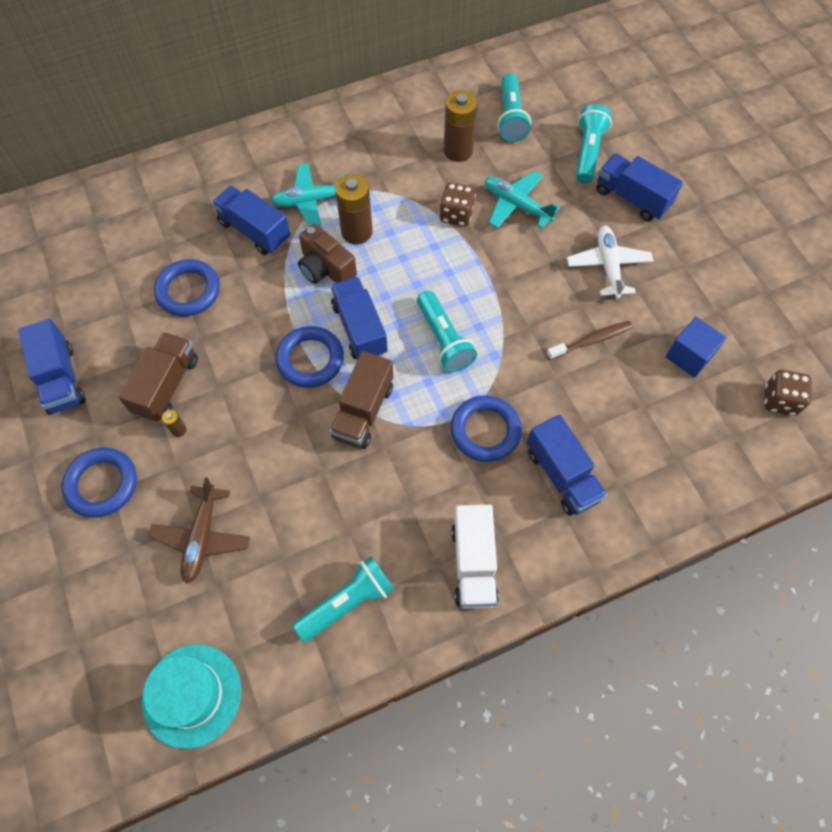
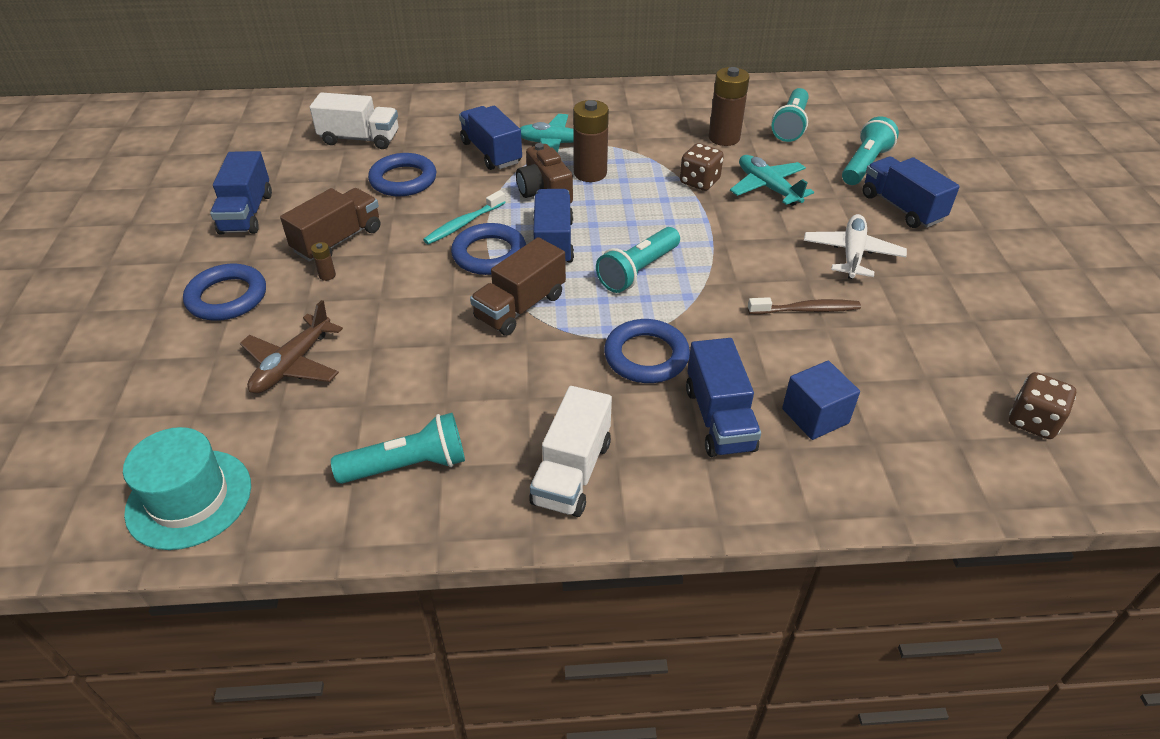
camera: 20 degrees right, 20 degrees down
(118, 248) = (360, 139): none -> white truck
(271, 330) = (463, 224): none -> turquoise toothbrush
(444, 340) = (638, 271): turquoise flashlight -> turquoise flashlight turned 45 degrees clockwise
(689, 356) = (923, 351): blue cube -> blue cube (815, 416)

